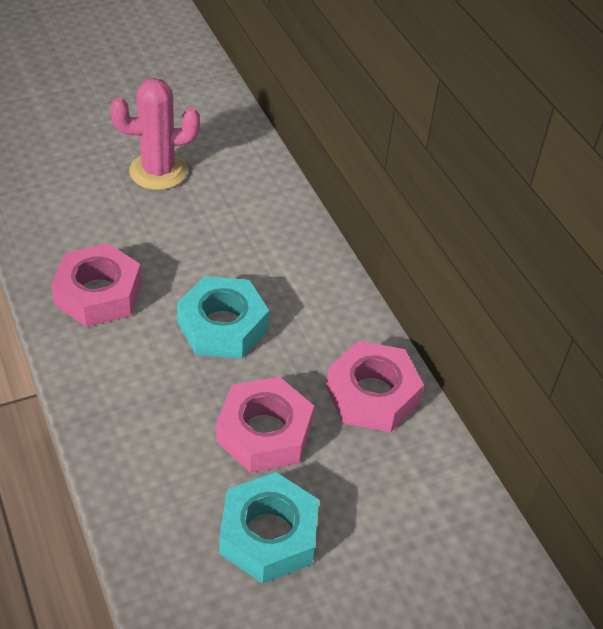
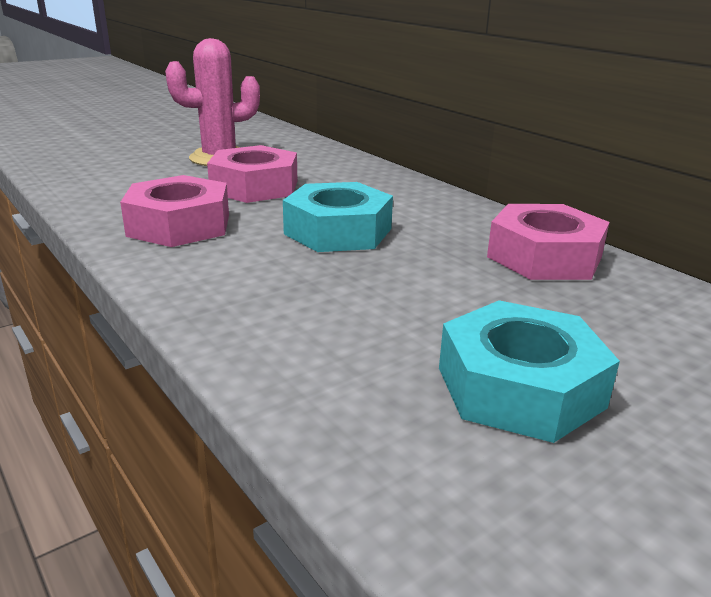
camera: 10 degrees left, 20 degrees down
(264, 433) = (442, 298): pink nut -> pink nut (254, 187)

